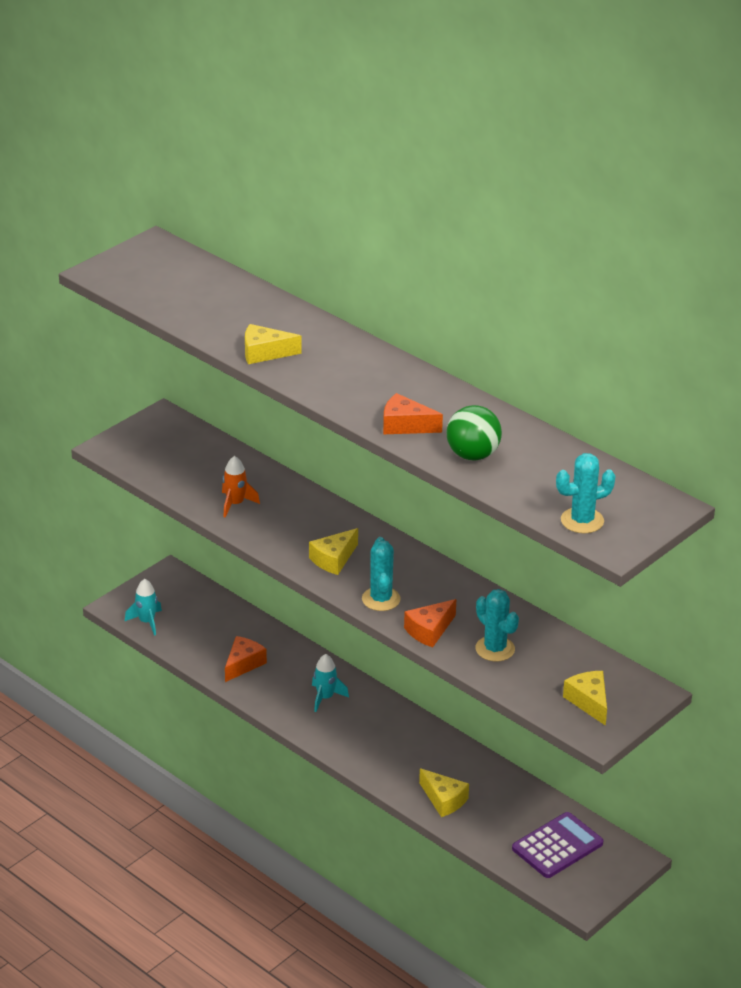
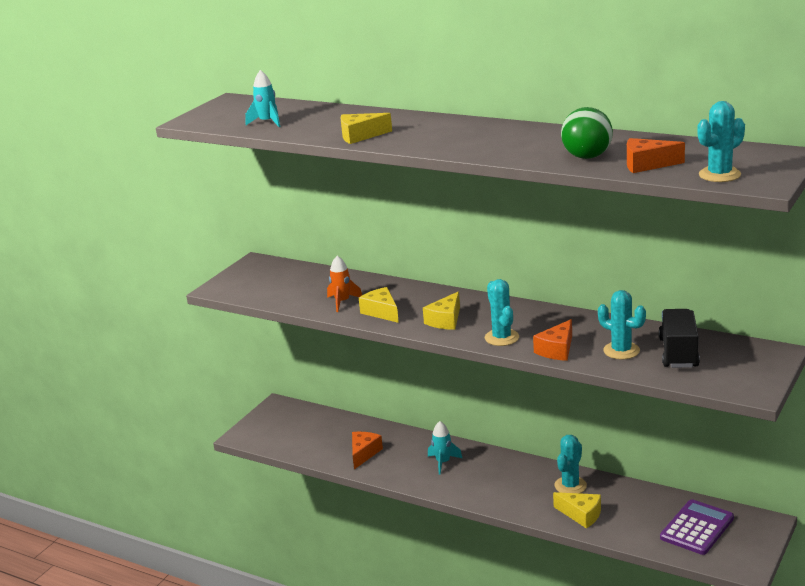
camera: 10 degrees left, 10 degrees down
(147, 622) = (271, 441): turquoise rocket -> turquoise rocket (267, 122)
(405, 425) = (513, 152): orange cheese -> orange cheese (647, 164)
(450, 762) = (570, 486): none -> turquoise cactus
(552, 667) = (678, 353): none -> black truck
(589, 702) = (728, 369): yellow cheese -> yellow cheese (381, 312)

